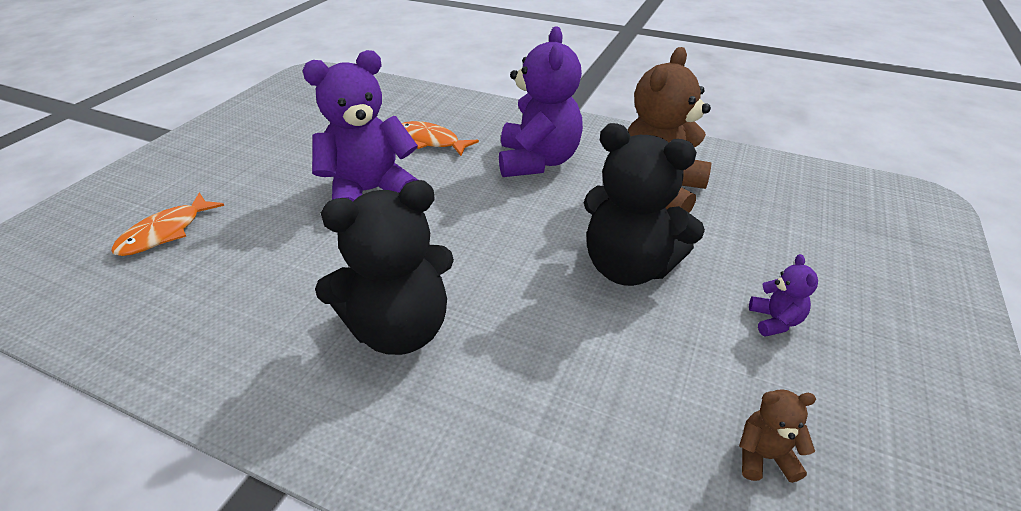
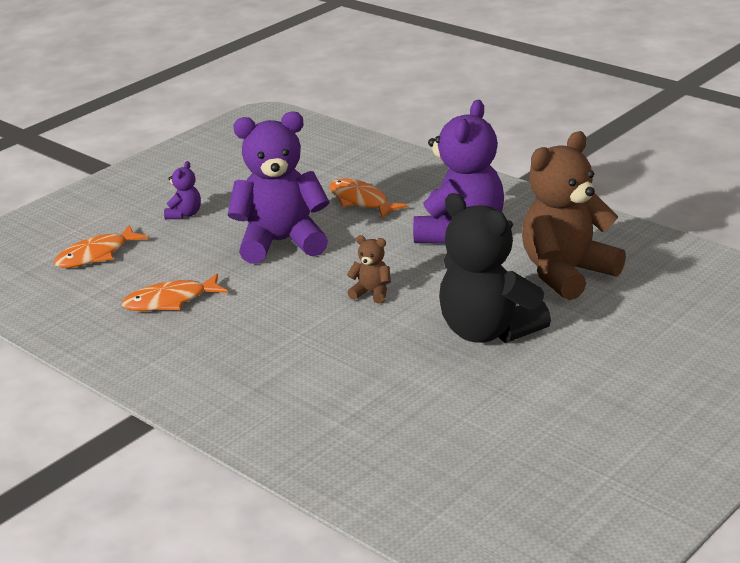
camera: 20 degrees right, 10 degrees down
(266, 281) = (170, 301): none -> orange fish
(399, 329) = (266, 348): black teddy bear -> none
(764, 456) = (504, 461): brown teddy bear -> brown teddy bear (372, 293)
(775, 321) = (591, 386): purple teddy bear -> purple teddy bear (184, 214)

